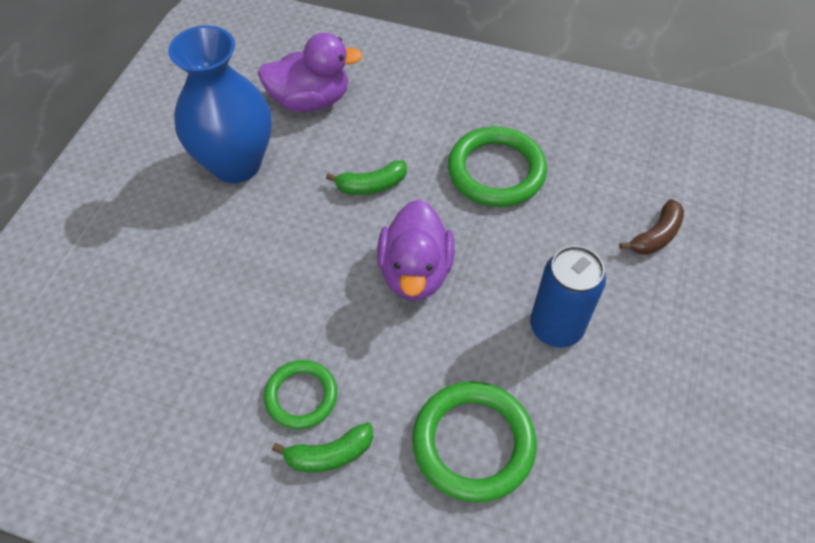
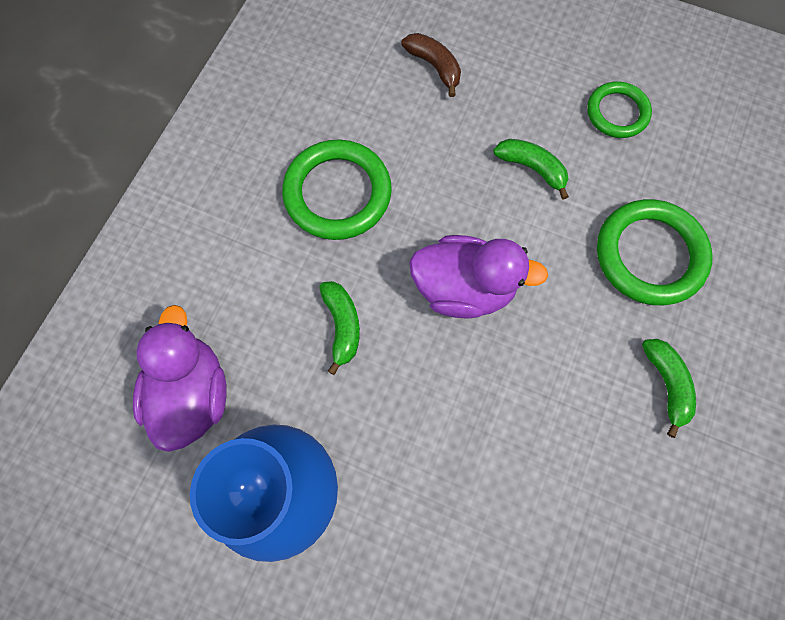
camera: 85 degrees left, 15 degrees up
(301, 396) = (607, 411): green ring -> green ring (617, 113)
(556, 327) = (532, 168): blue can -> green banana

